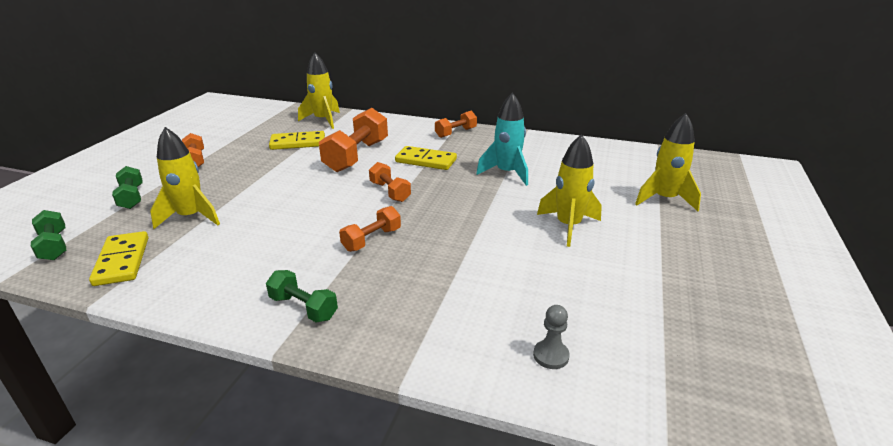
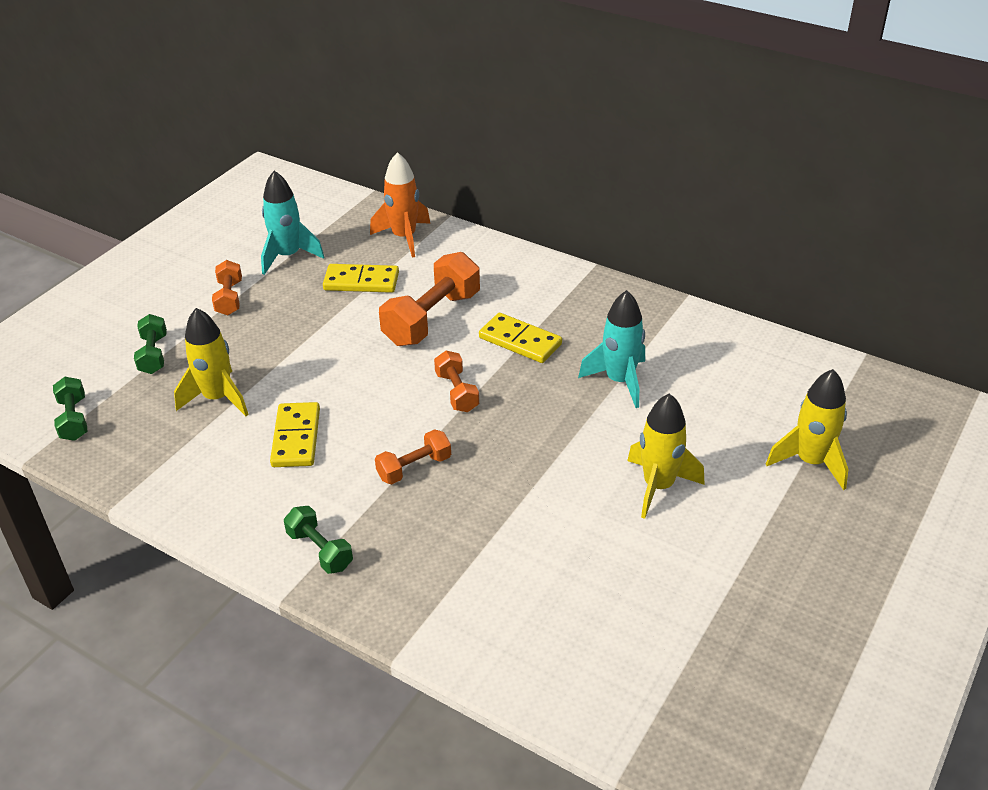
camera: 15 degrees right, 10 degrees up
(122, 261) = (143, 453): yellow domino -> yellow domino (296, 438)
(239, 136) = (288, 256): none -> turquoise rocket
(323, 120) = (404, 237): yellow rocket -> orange rocket
(456, 133) = (580, 289): orange dumbbell -> none
(551, 355) = (555, 657): grey pawn -> none

